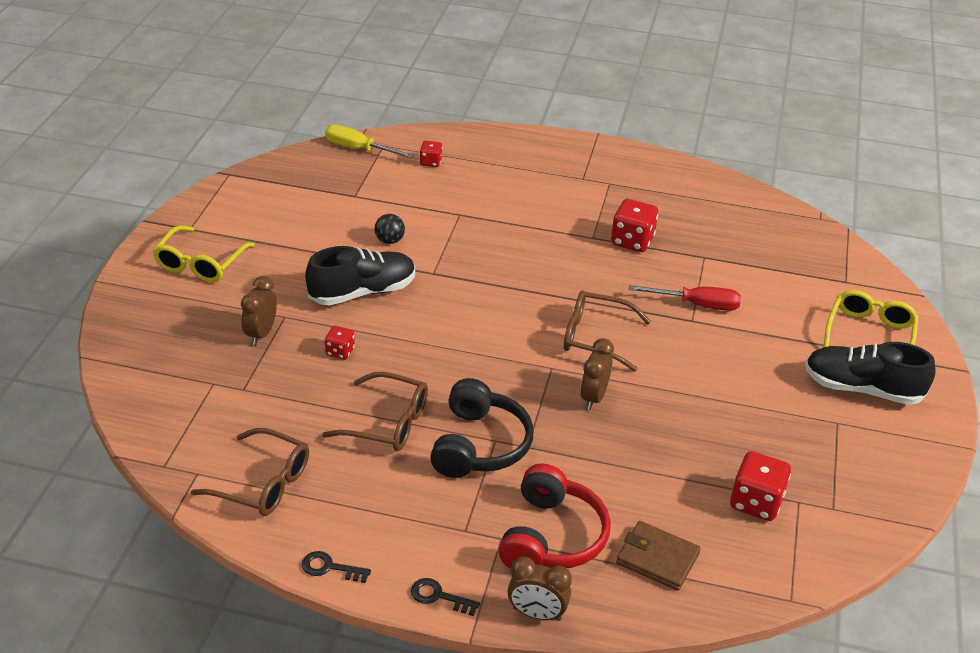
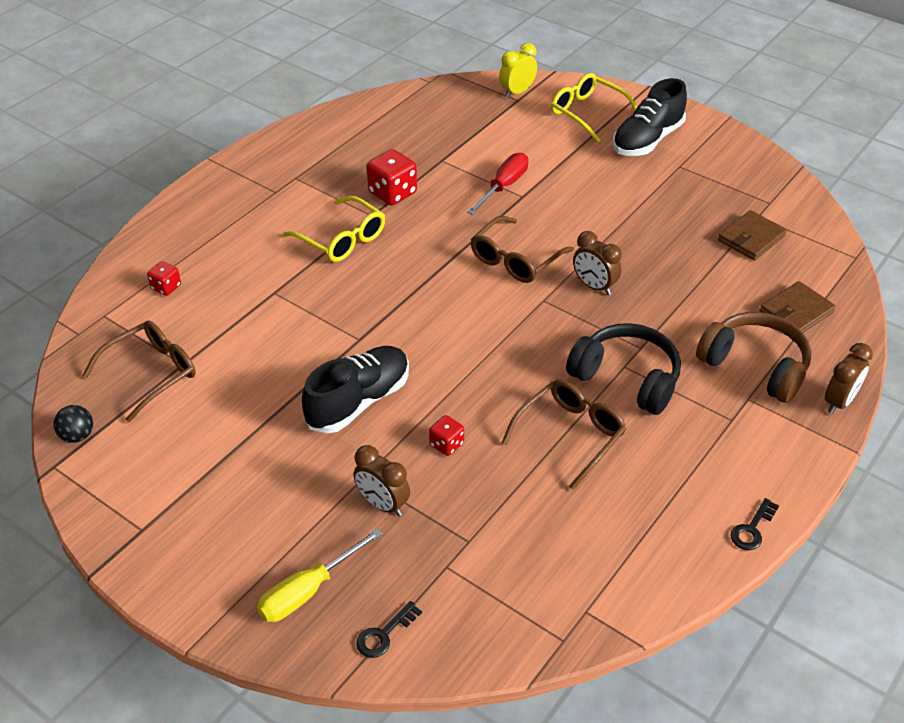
camera: 65 degrees left, 5 degrees up
(200, 263) = (220, 533): yellow glasses -> yellow glasses (342, 239)
(263, 483) = (620, 556): brown glasses -> brown glasses (151, 373)
(358, 149) = (94, 337): yellow screwdriver -> yellow screwdriver (308, 591)
(362, 292) = (359, 401): black shoe -> black shoe turned 45 degrees clockwise
(389, 241) = (284, 357): black ball -> black ball (77, 436)
(439, 596) = (806, 460): black key -> black key (384, 634)
(552, 536) = (755, 366): red headphones -> brown headphones
(756, 502) = (751, 238): red dice -> brown wallet
(858, 278) = (517, 92): none -> yellow clock

